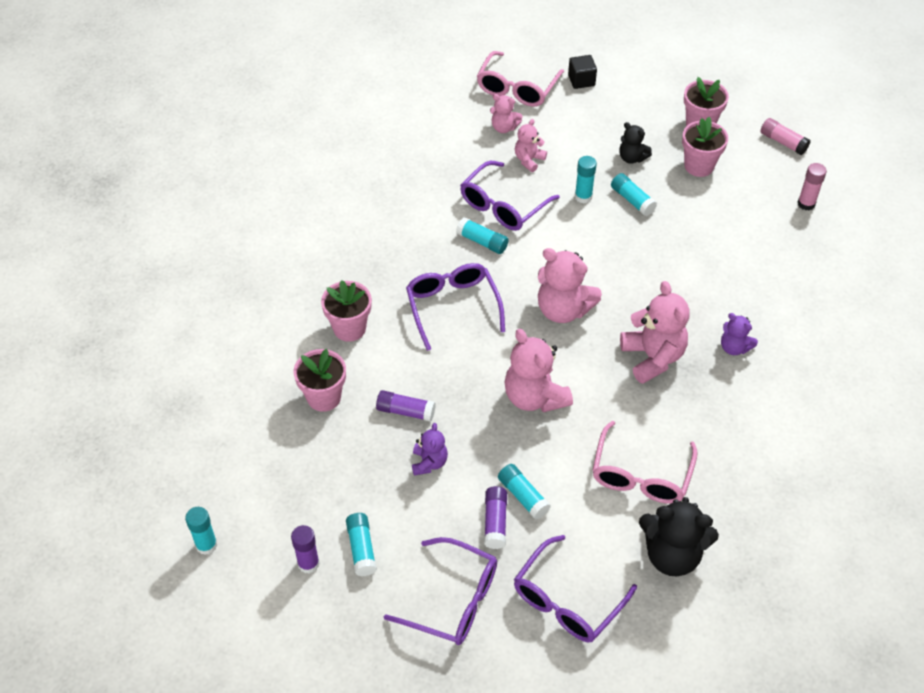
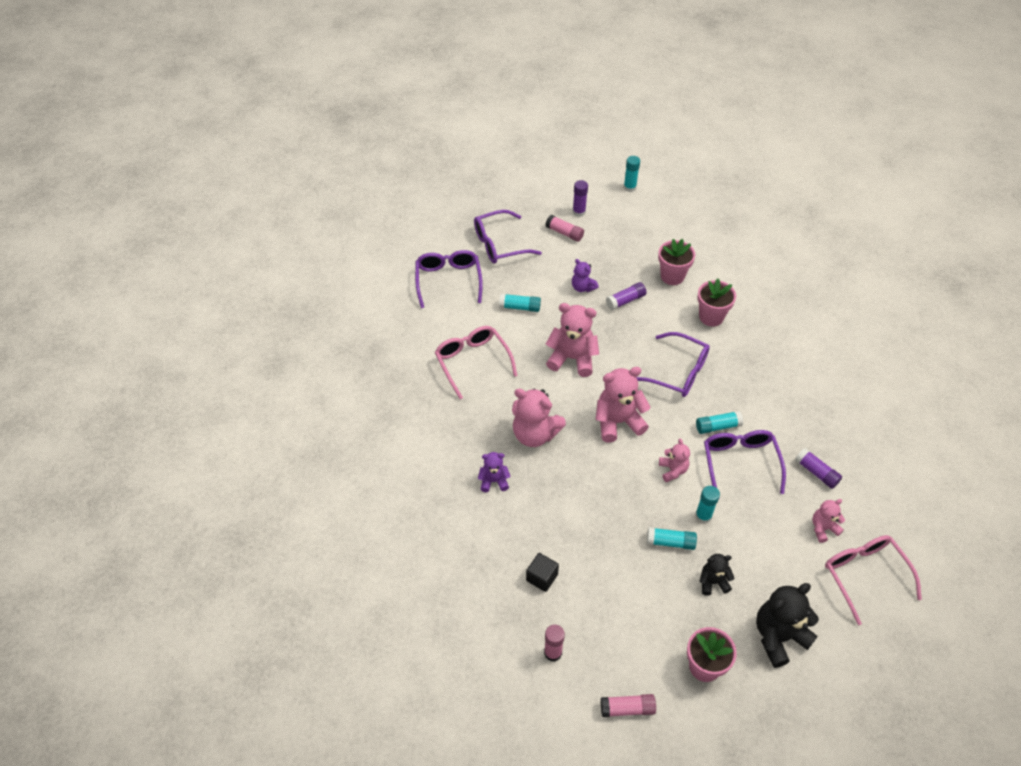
camera: 135 degrees right, 0 degrees up
(361, 548) = (564, 233): turquoise glue stick -> pink glue stick
(495, 522) = (519, 287): purple glue stick -> purple glue stick (816, 472)
(529, 160) = (772, 515): pink teddy bear -> pink teddy bear (673, 470)
(581, 80) = (836, 630): black cube -> black cube (542, 577)
(672, 555) = (418, 336): black teddy bear -> black teddy bear (778, 636)
(699, 166) = (661, 619): pink flower pot -> none

